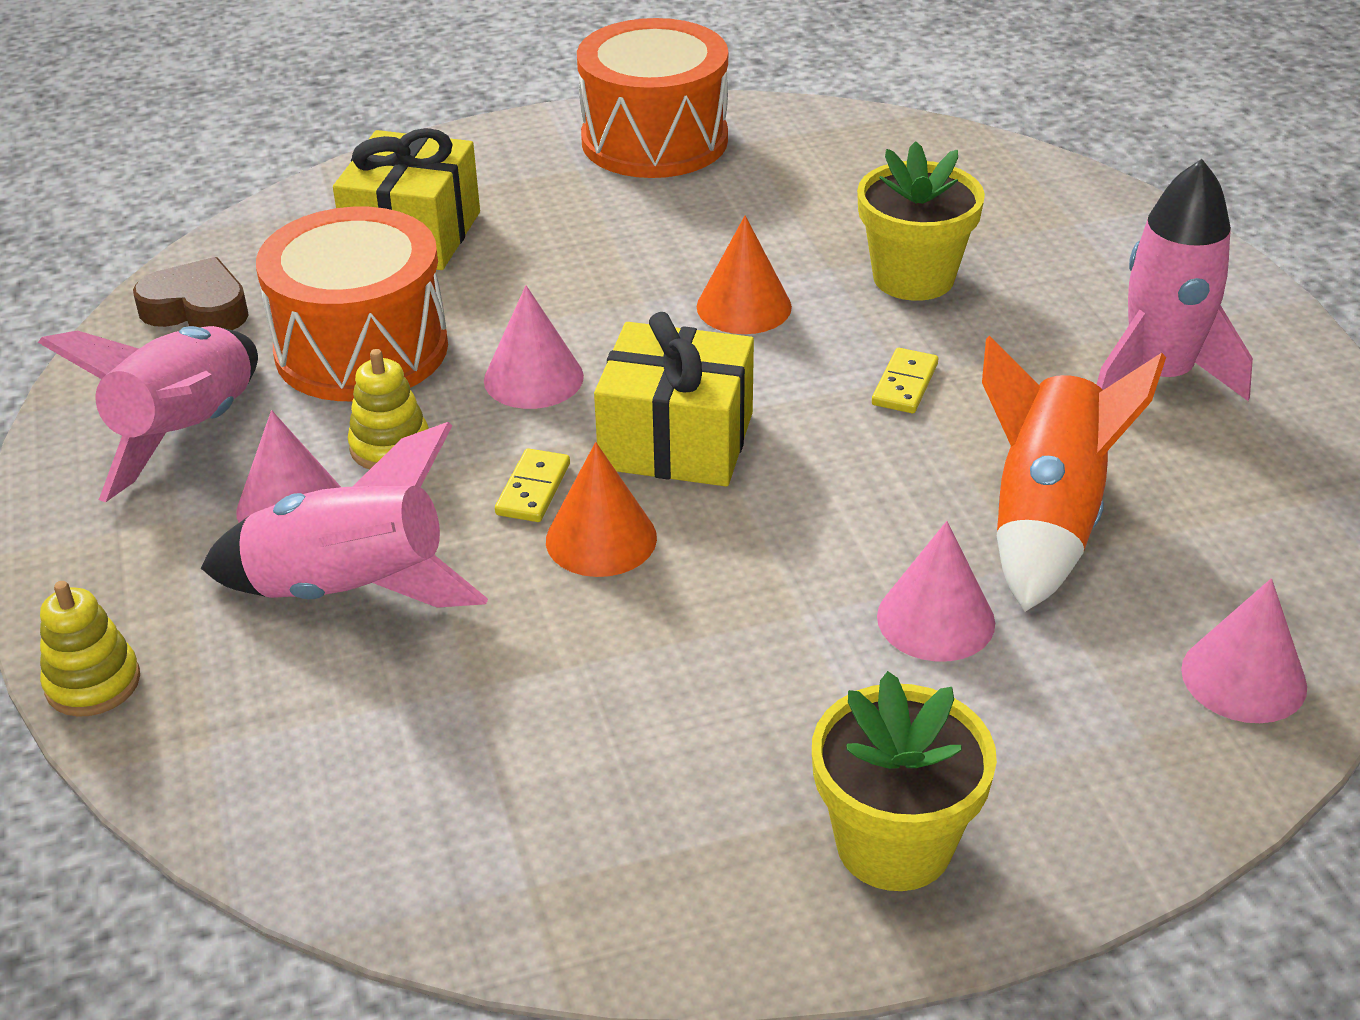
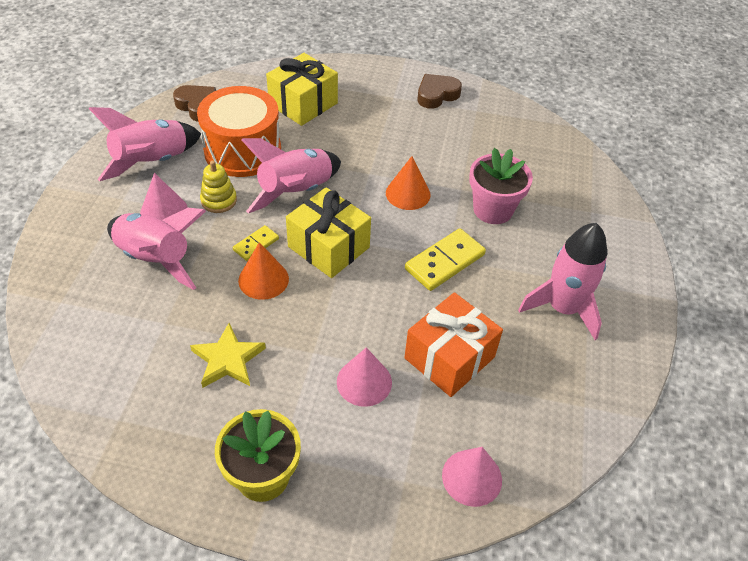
camera: 25 degrees right, 10 degrees up
(93, 683) = (42, 256): yellow stacking toy -> none
(533, 378) = (296, 192): pink cone -> pink rocket
(654, 140) = (436, 95): orange drum -> brown heart
(654, 693) = (228, 359): none -> yellow star
(905, 384) = (445, 262): yellow domino -> yellow domino, size x1.78
(913, 277) = (493, 209): yellow flower pot -> pink flower pot
(1045, 521) = (449, 358): orange rocket -> orange gift

